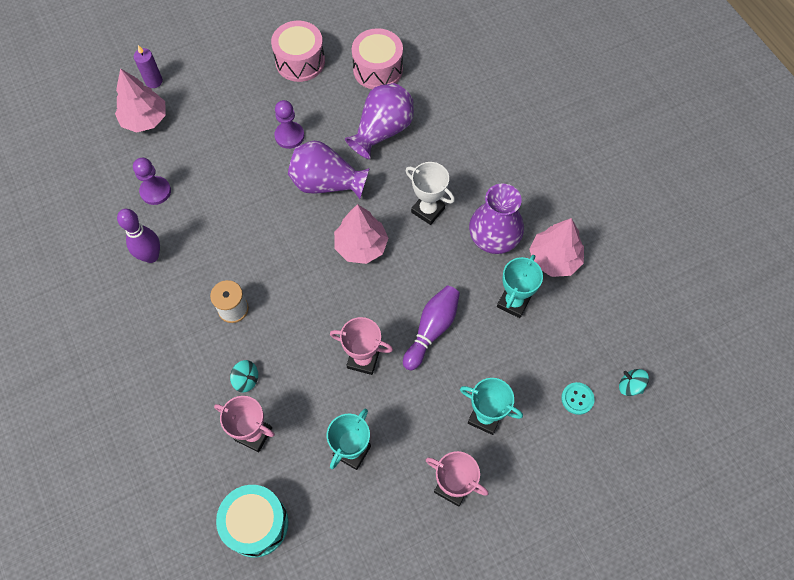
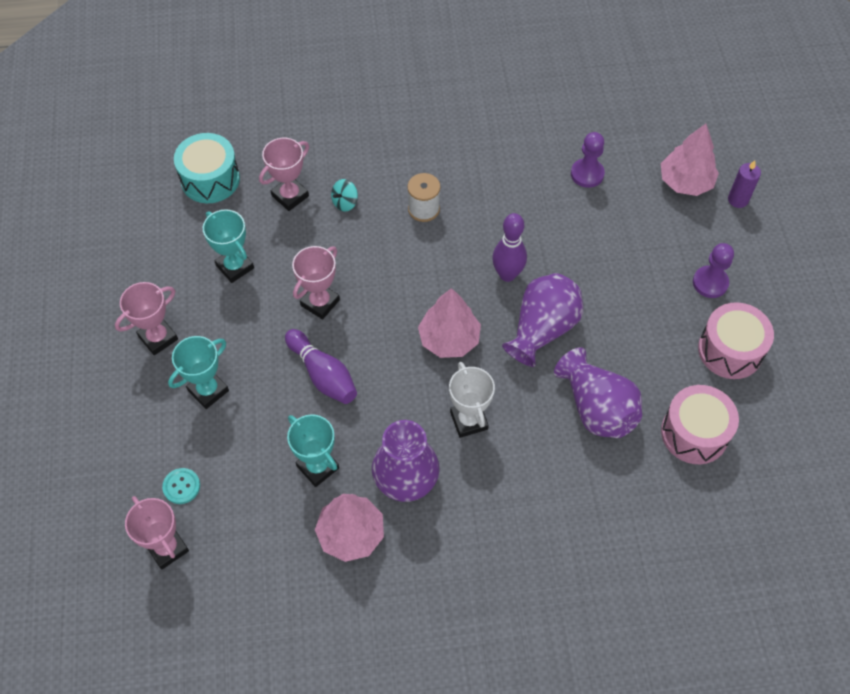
camera: 110 degrees right, 5 degrees down
(151, 256) = (510, 156): purple bowling pin -> purple bowling pin (507, 274)
(289, 136) = (620, 310): purple pawn -> purple pawn (710, 283)
(428, 210) = (469, 420): white trophy -> white trophy turned 75 degrees counterclockwise
(630, 386) = (167, 548): turquoise spinning top -> pink trophy

